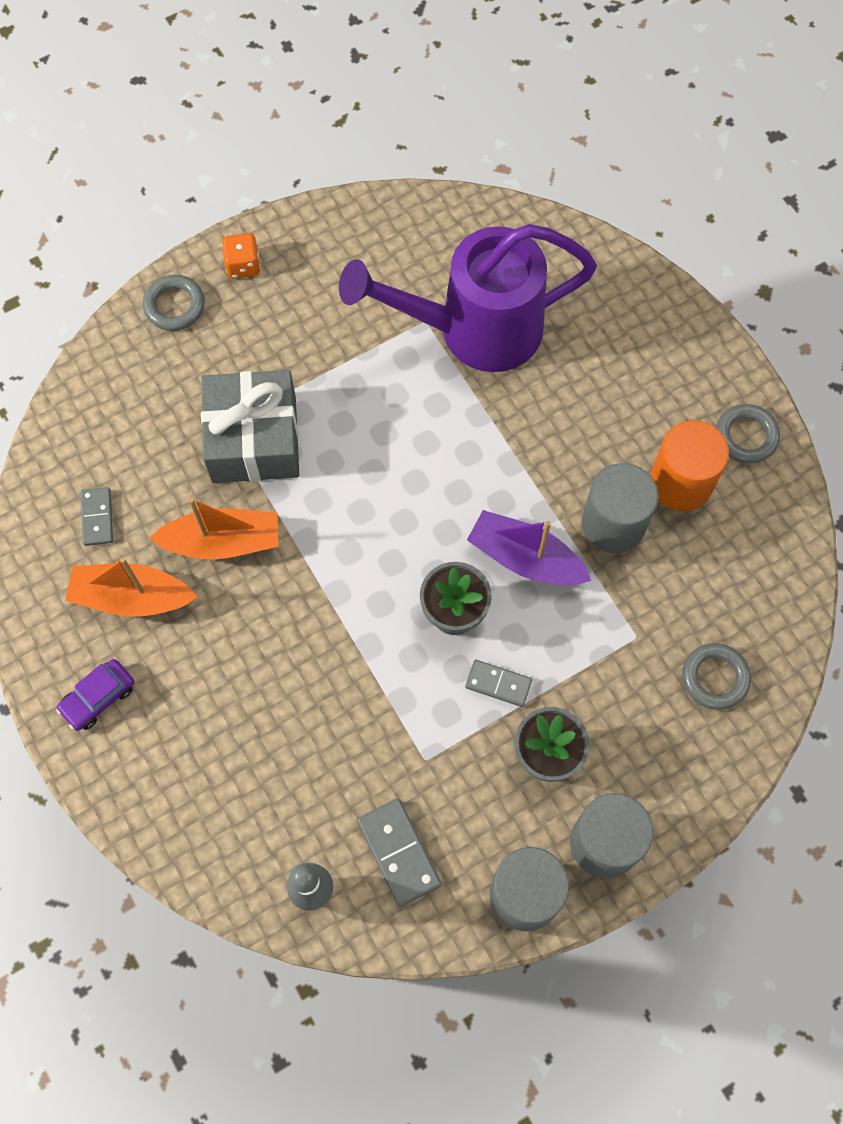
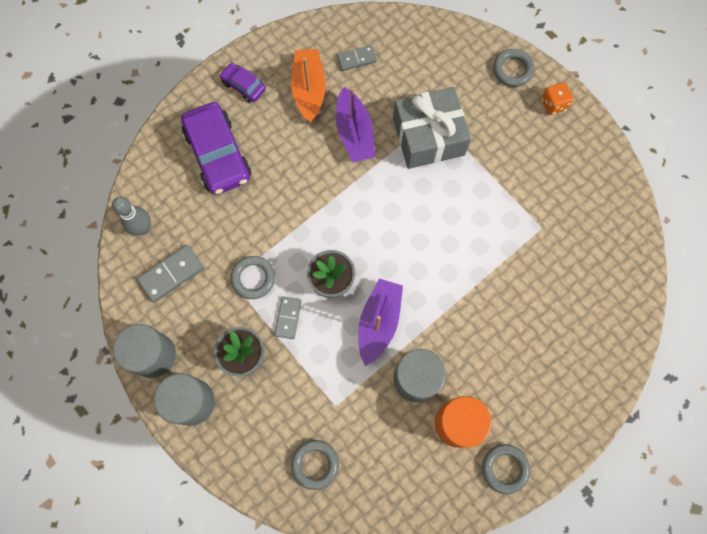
camera: 80 degrees right, 5 degrees up
(211, 754) = (218, 154): none -> purple car
(222, 542) = (354, 133): orange boat -> purple boat
(428, 726) = (253, 278): none -> grey ring
(475, 330) = (543, 262): purple watering can -> none

